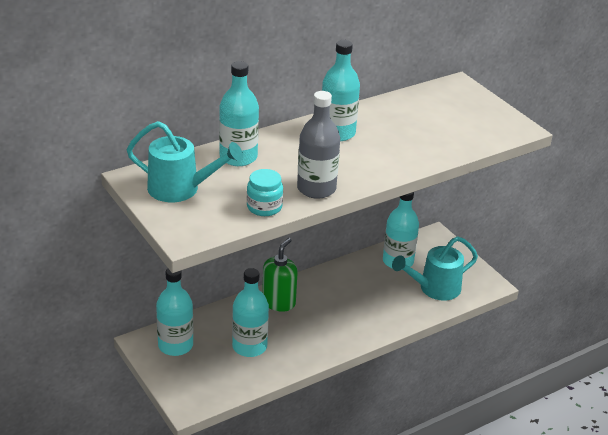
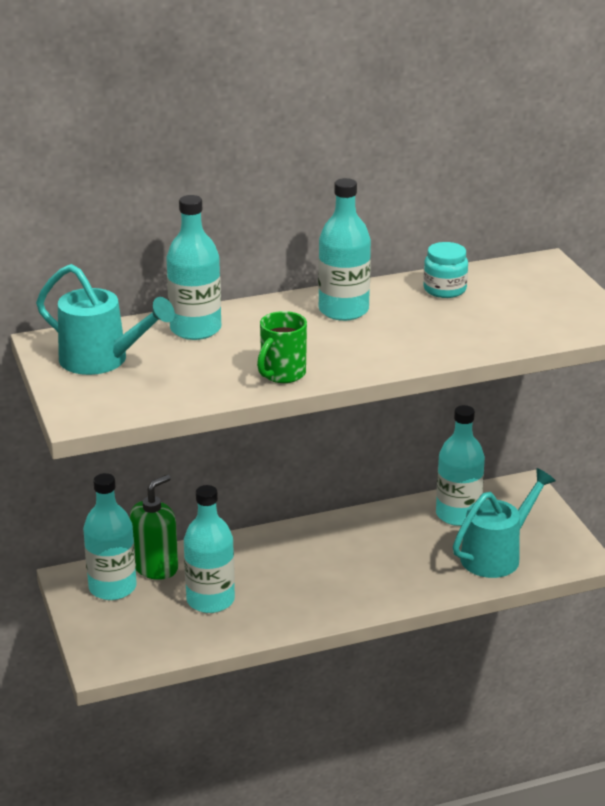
camera: 15 degrees right, 5 degrees down
(264, 207) = (201, 390): turquoise jar -> turquoise jar (444, 289)
(279, 302) = (271, 549): green soap dispenser -> green soap dispenser (156, 567)
(316, 189) = (282, 374): grey bottle -> green mug
(434, 289) = (497, 555): turquoise watering can -> turquoise watering can turned 150 degrees clockwise

